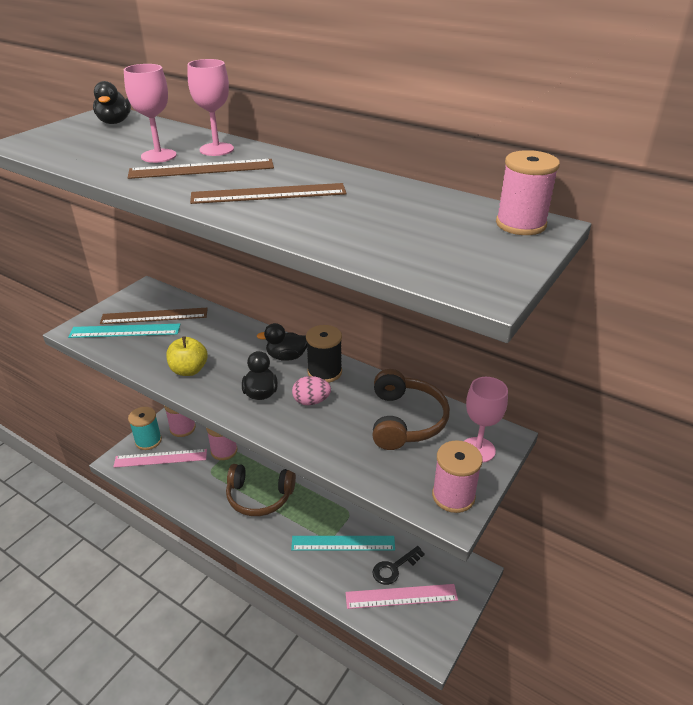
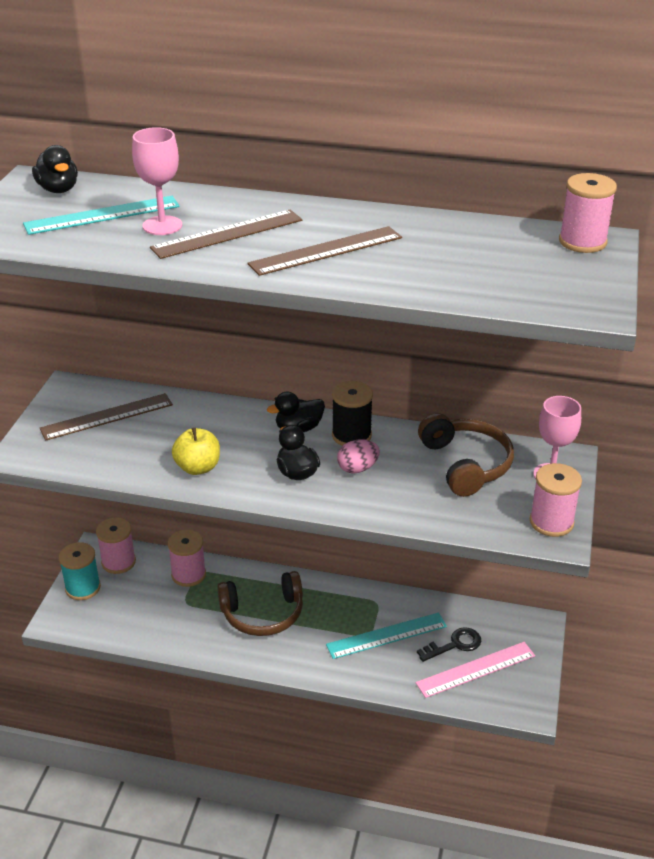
camera: 20 degrees left, 0 degrees up
(125, 331) = (84, 441): turquoise ruler -> turquoise ruler (102, 215)
(161, 458) = (112, 603): pink ruler -> none
(216, 149) = (217, 207): pink goblet -> none
(394, 568) = (454, 644): black key -> black key turned 150 degrees counterclockwise

